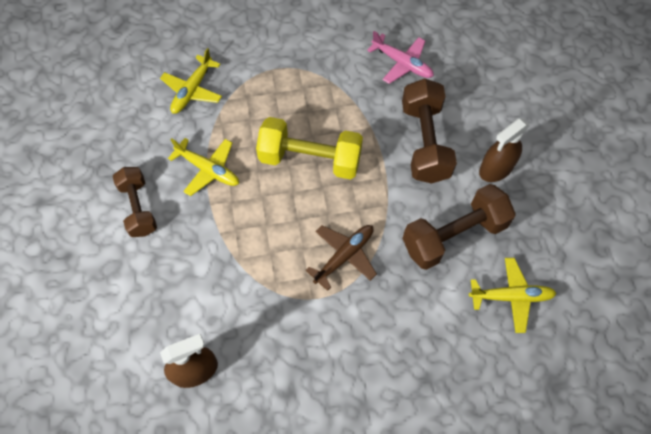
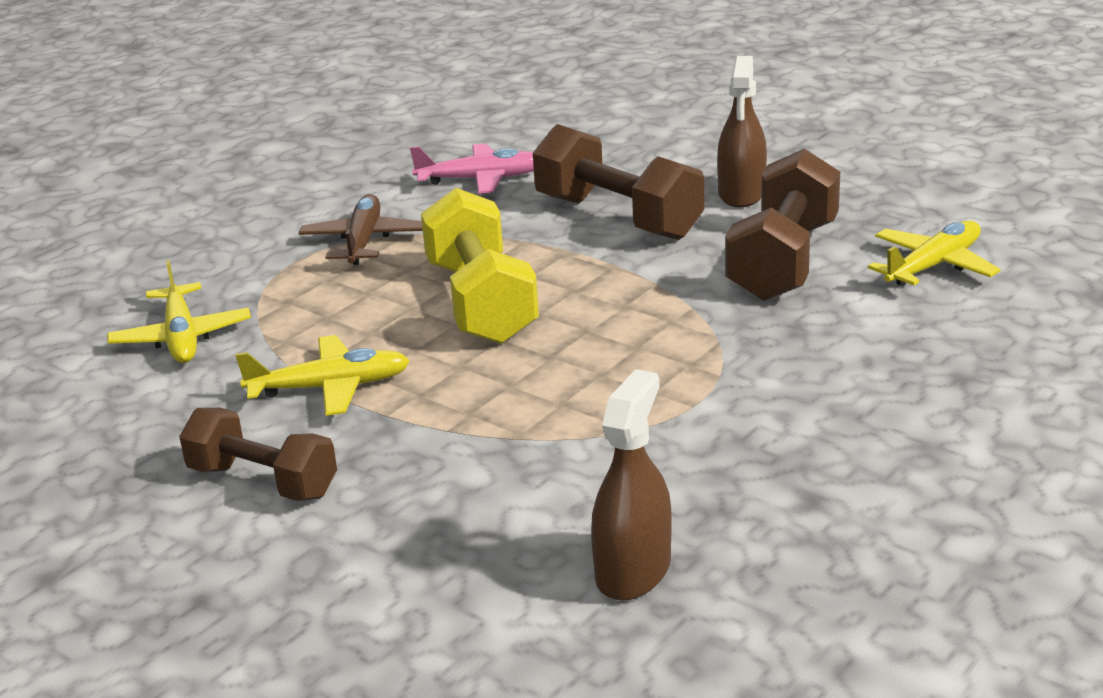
camera: 40 degrees left, 35 degrees down
(310, 159) = (481, 302): yellow dumbbell -> yellow dumbbell turned 75 degrees counterclockwise
(344, 256) = (672, 349): brown plane -> brown plane (363, 242)

